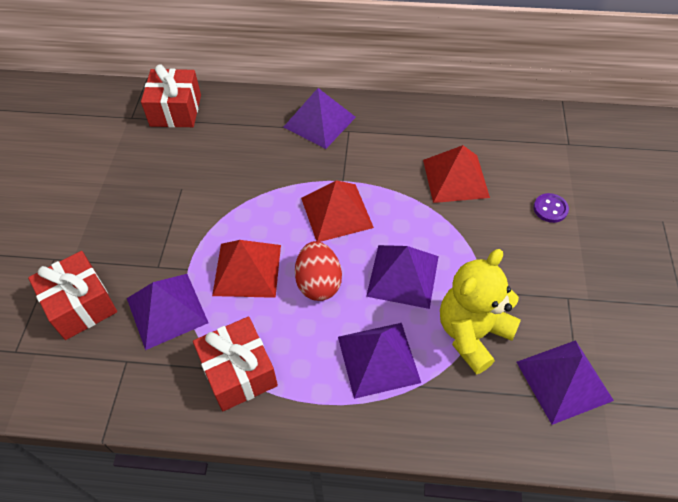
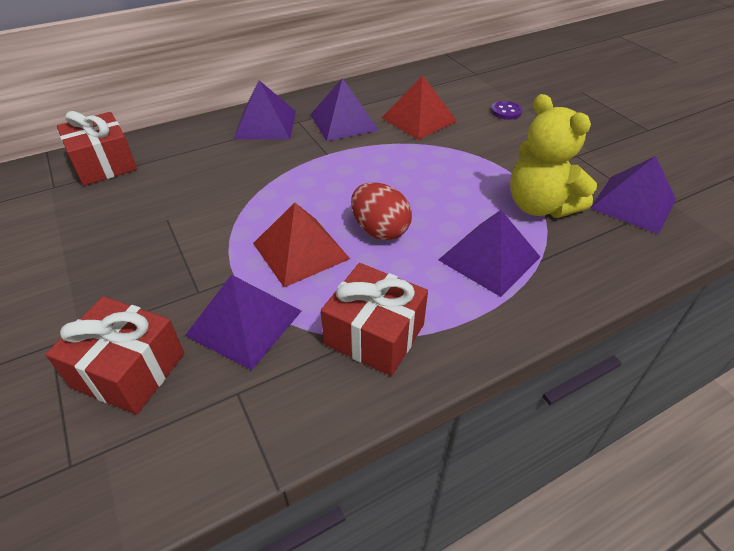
camera: 35 degrees left, 10 degrees down
(336, 212) = (344, 176): red pyramid -> none
(403, 275) = (446, 193): purple pyramid -> purple pyramid (344, 122)
(472, 334) = (540, 206): yellow teddy bear -> yellow teddy bear turned 45 degrees counterclockwise

